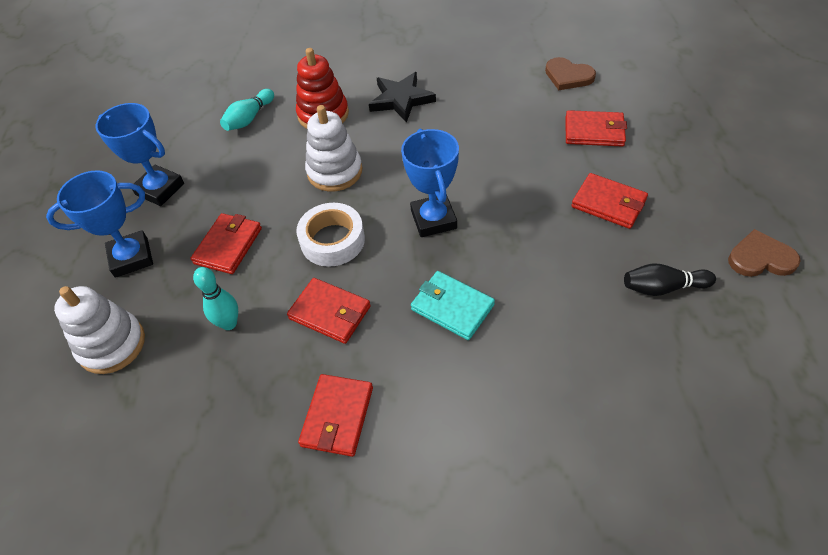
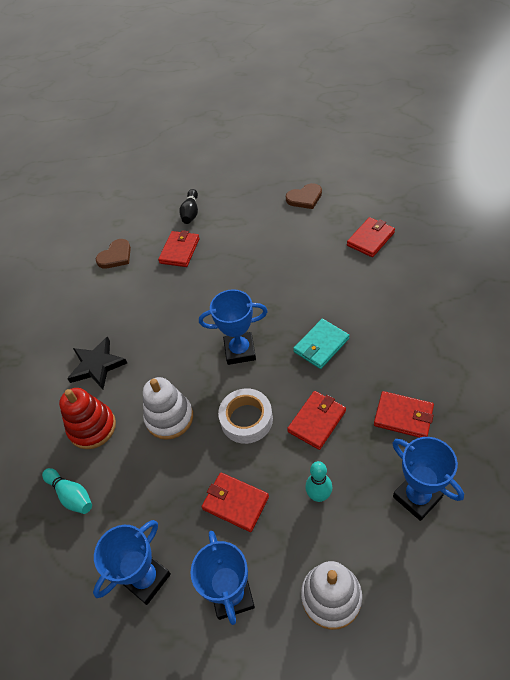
camera: 80 degrees left, 0 degrees up
(216, 434) = (417, 497): none -> blue trophy
(608, 203) = (248, 254): red wallet -> red wallet (370, 239)
(662, 287) = (319, 241): black bowling pin -> black bowling pin (191, 212)
(760, 258) = (305, 198): brown heart -> brown heart turned 120 degrees counterclockwise

